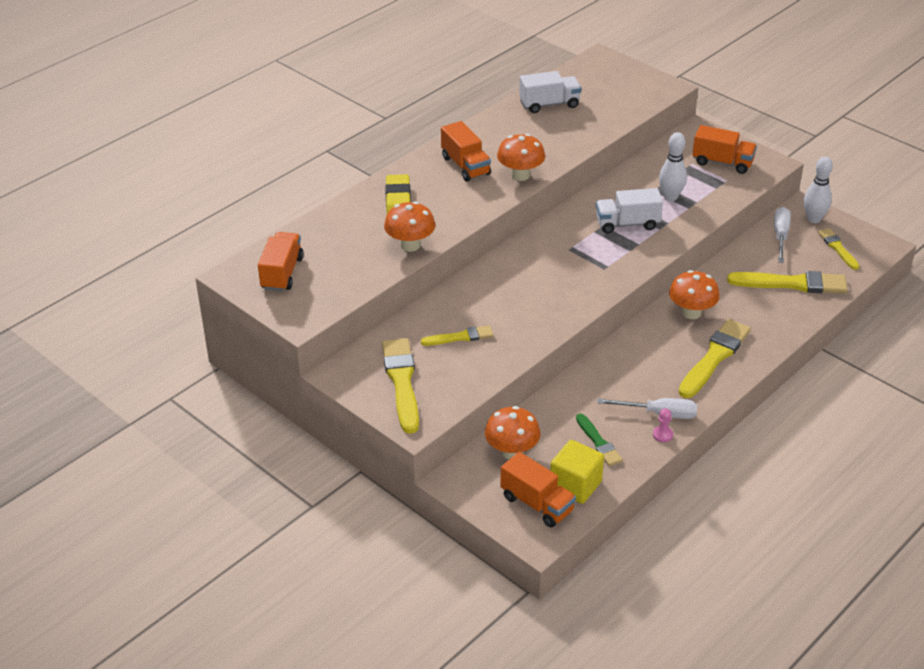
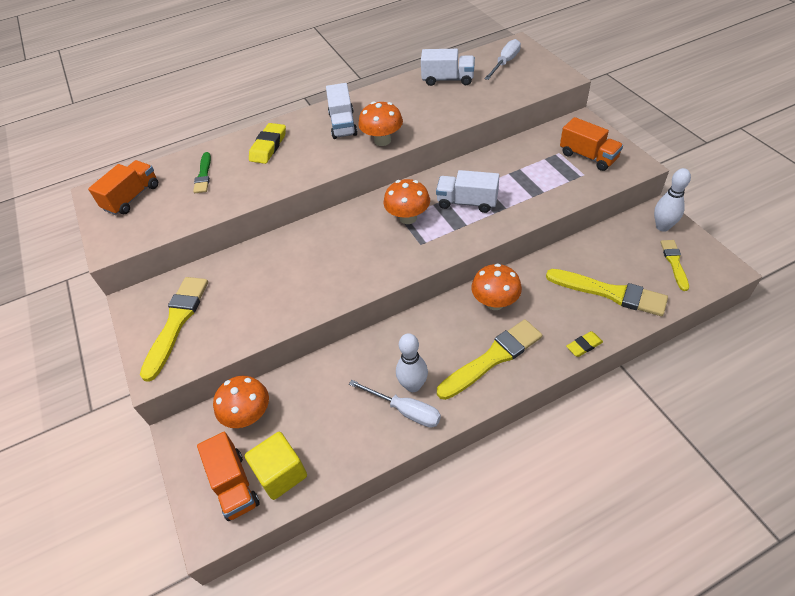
camera: 25 degrees right, 10 degrees up
(410, 245) = (248, 191): orange mushroom -> orange mushroom (408, 218)
(460, 337) = (254, 287): yellow brush -> none
(465, 166) = (343, 124): orange truck -> white truck
(599, 442) = (331, 428): green brush -> green brush (203, 175)
(662, 435) = (395, 437): pink pawn -> none
(670, 197) = (521, 182): white bowling pin -> white bowling pin (413, 385)
(780, 236) = (621, 238): white screwdriver -> white screwdriver (505, 63)
(790, 330) = (584, 345): none -> yellow eraser

